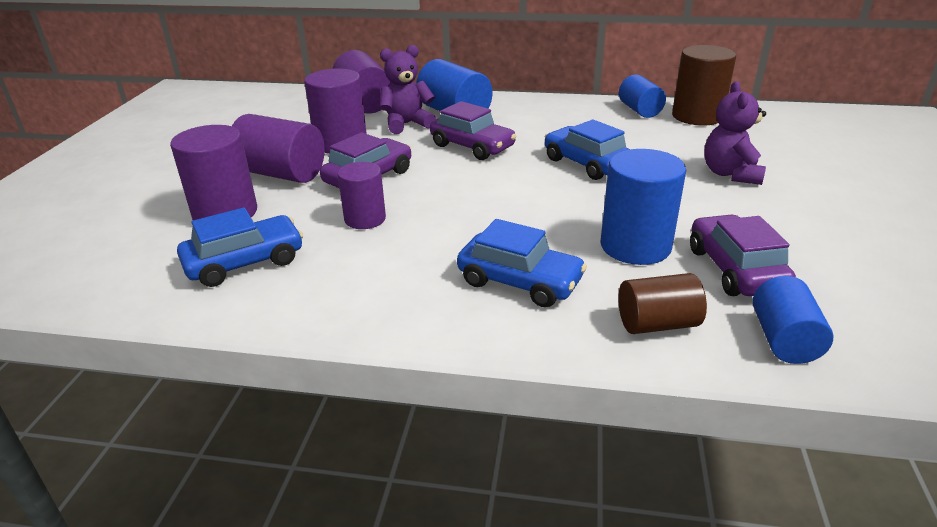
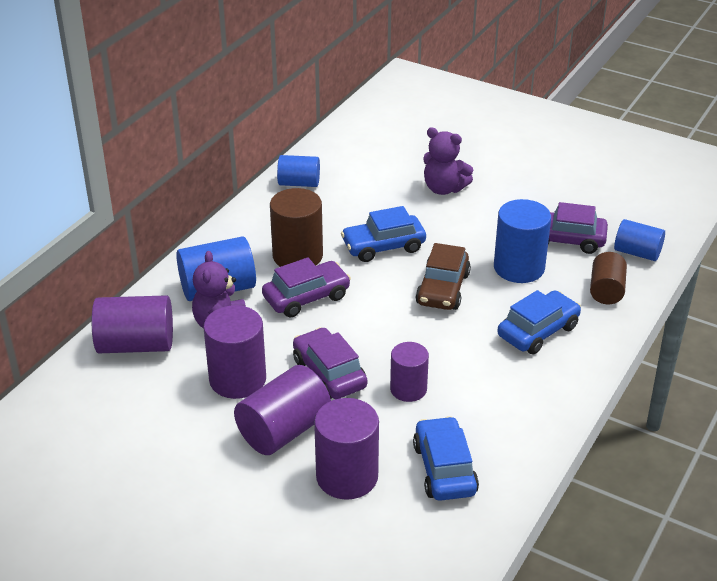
camera: 70 degrees left, 5 degrees up
(546, 206) = (442, 289): none -> brown car
(697, 116) = (334, 161): brown cylinder -> brown cylinder (297, 256)

